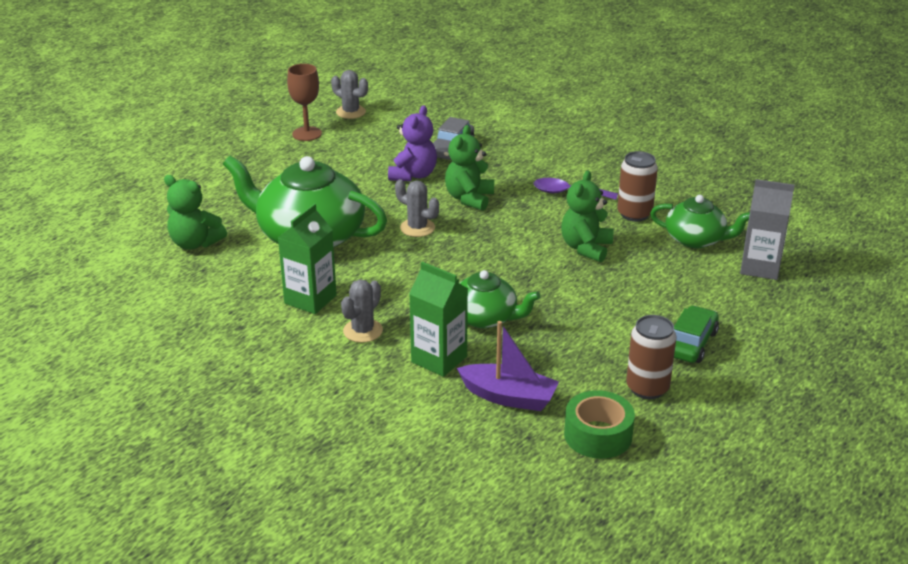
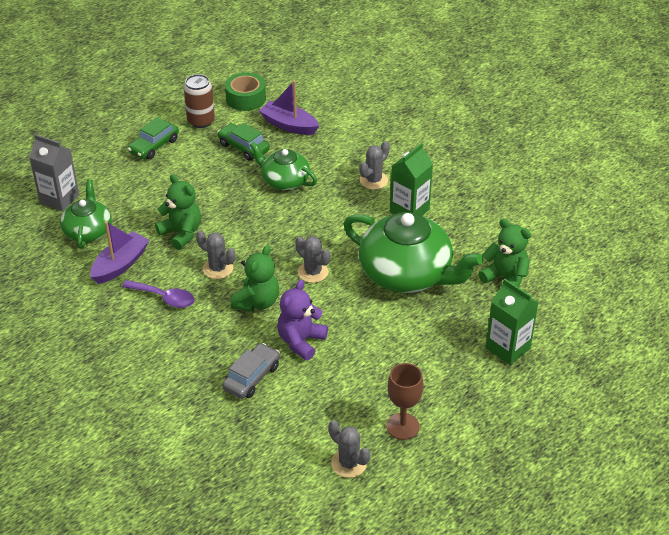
camera: 170 degrees left, 10 degrees up
(439, 359) = (325, 154): green carton -> green carton (508, 348)
(525, 221) = (218, 268): none -> grey cactus
(562, 355) = (243, 147): none -> green car
(586, 248) = (181, 233): green teddy bear -> green teddy bear turned 75 degrees counterclockwise
(634, 214) = (120, 265): brown can -> purple boat
(696, 239) = (88, 231): green teapot -> green teapot turned 60 degrees clockwise

